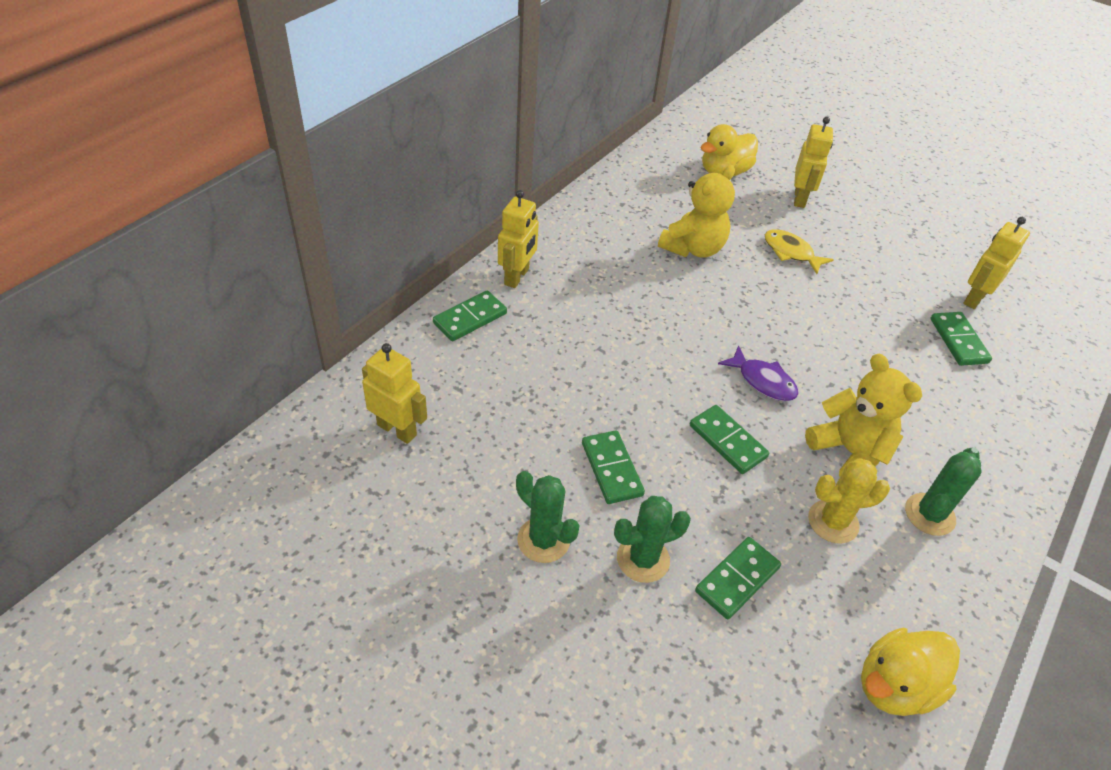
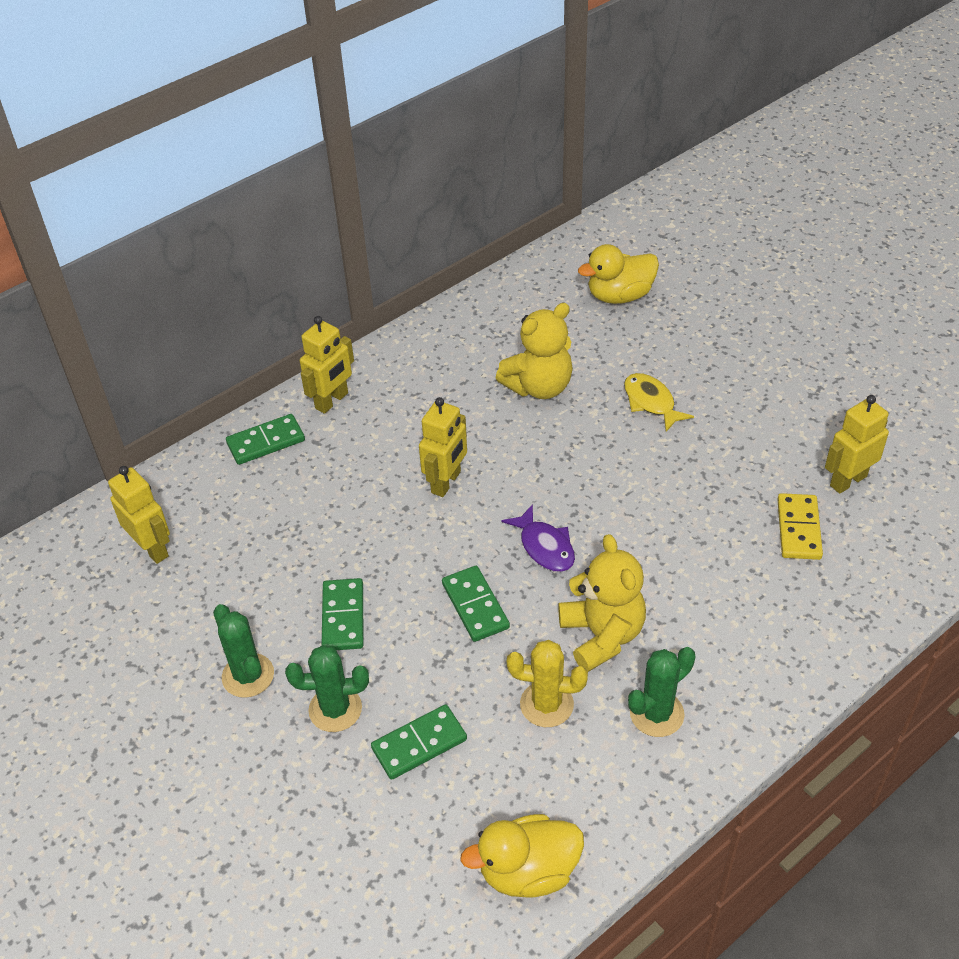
camera: 20 degrees right, 0 degrees up
(800, 198) = (696, 336): yellow robot -> yellow robot (446, 482)
(958, 341) = (798, 529): green domino -> yellow domino

